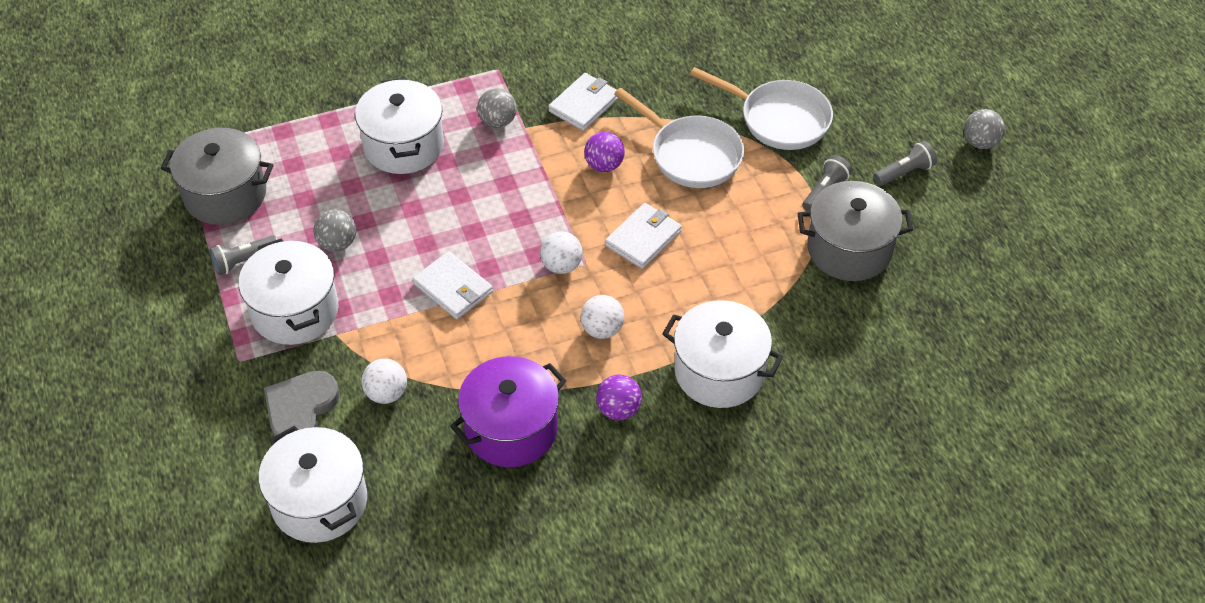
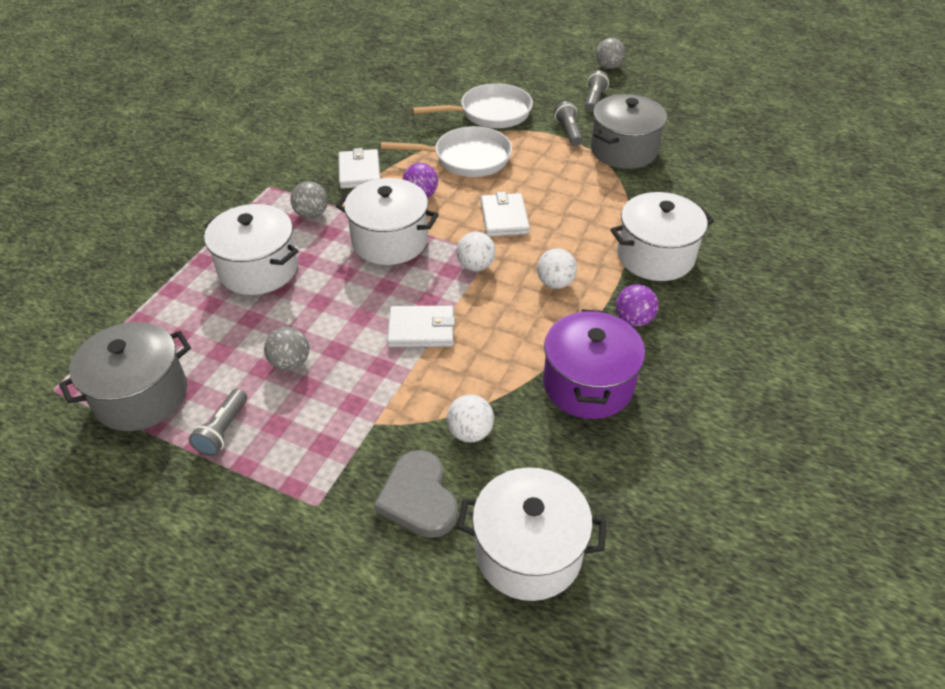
camera: 45 degrees left, 5 degrees down
(295, 311) = (317, 433): white pot -> white pot (389, 241)

